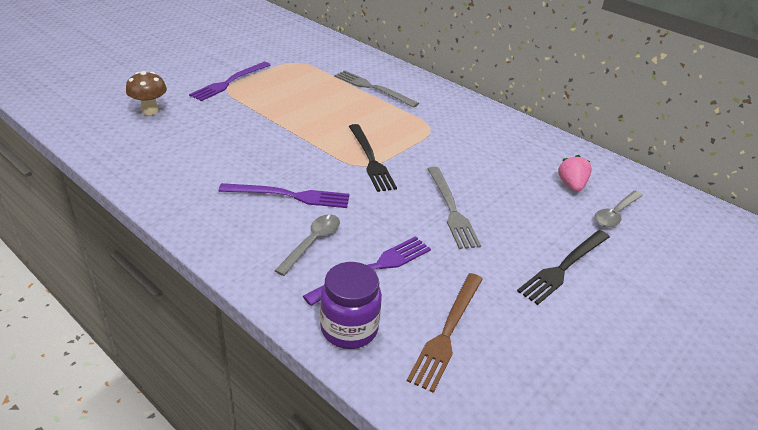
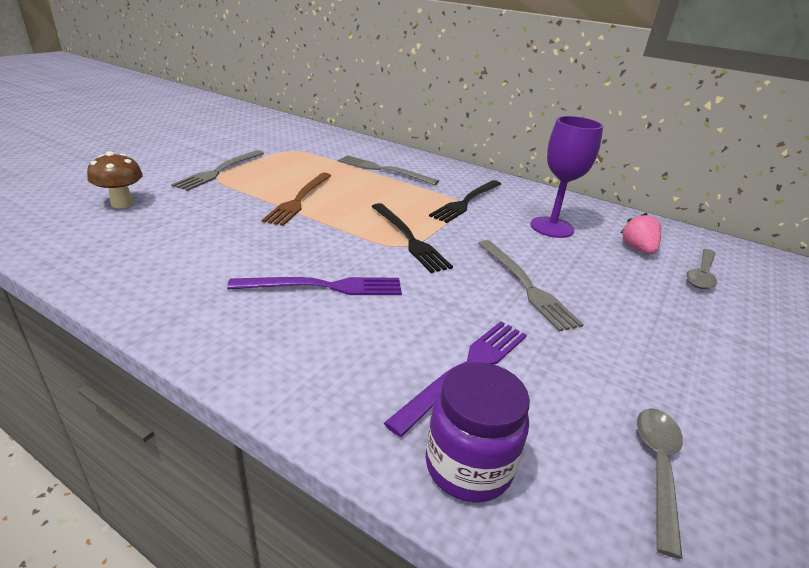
camera: 10 degrees left, 5 degrees down
(229, 82) = (219, 171): purple fork -> grey fork
(313, 242) = (372, 343): grey spoon -> grey spoon (658, 467)
(447, 332) = (605, 450): brown fork -> brown fork (299, 200)
(502, 158) = (551, 227): none -> purple goblet
(564, 267) = (690, 340): black fork -> black fork (466, 202)

